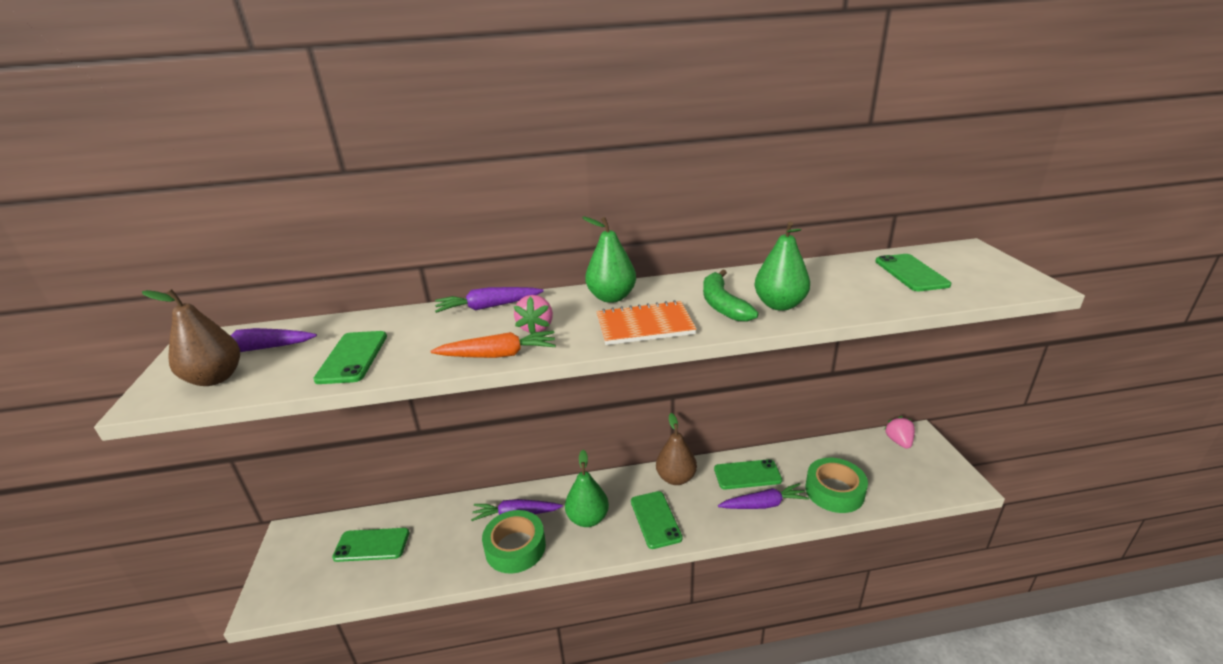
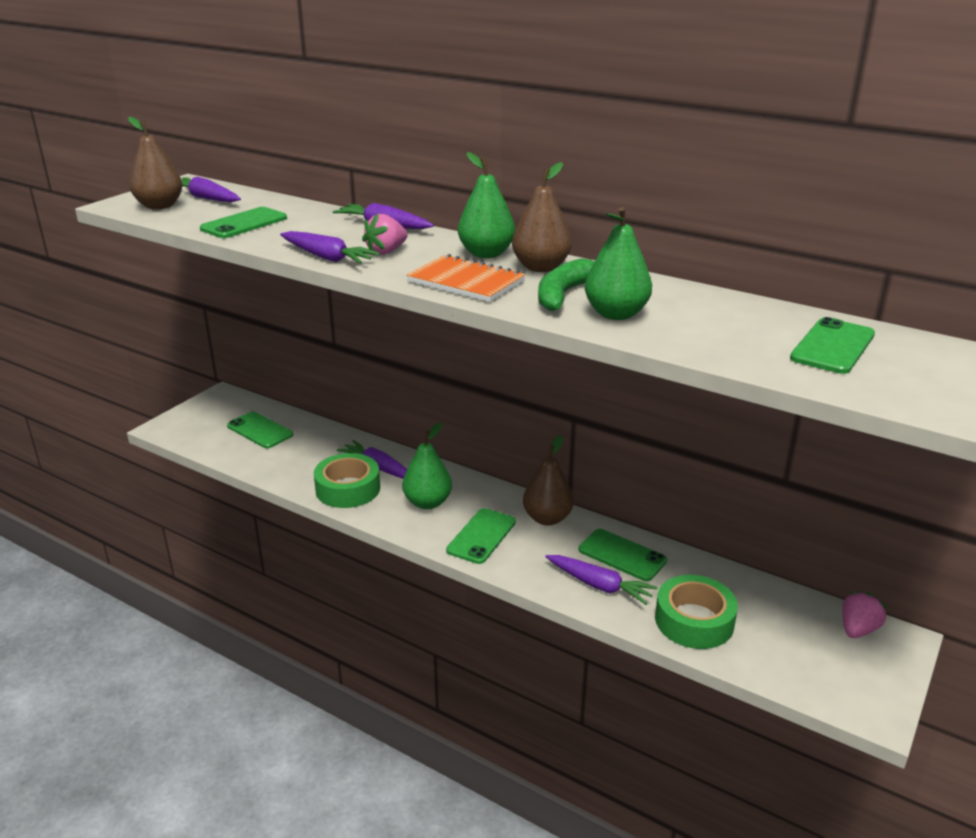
camera: 40 degrees right, 0 degrees up
(499, 355) = (327, 257): orange carrot -> purple carrot
(667, 292) = (541, 267): none -> brown pear

